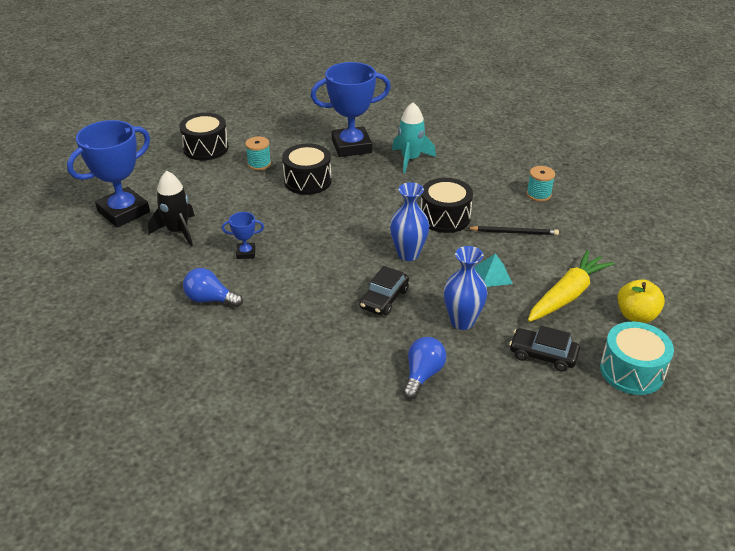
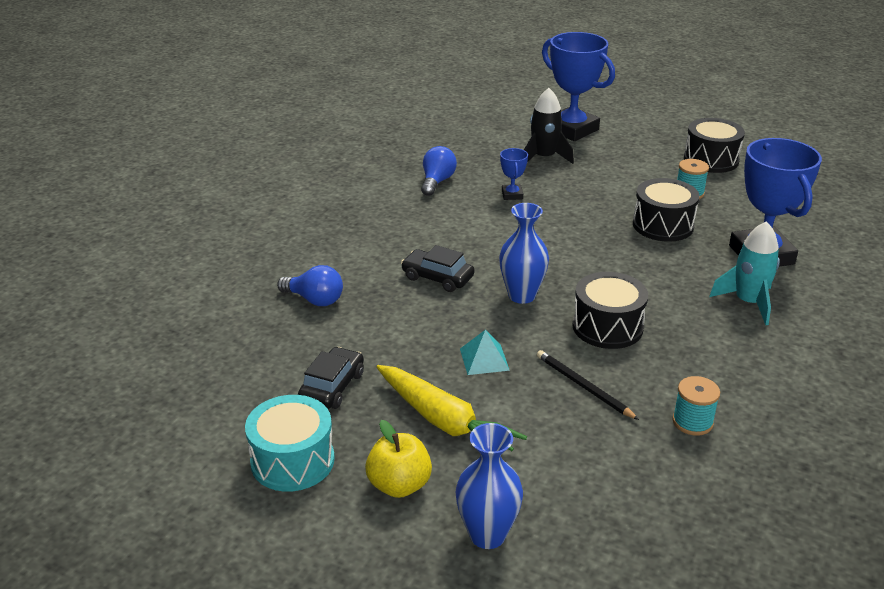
camera: 90 degrees right, 5 degrees down
(462, 321) = (396, 330): blue vase -> blue vase (487, 535)
(514, 232) = (583, 386): black pencil -> black pencil turned 135 degrees clockwise

